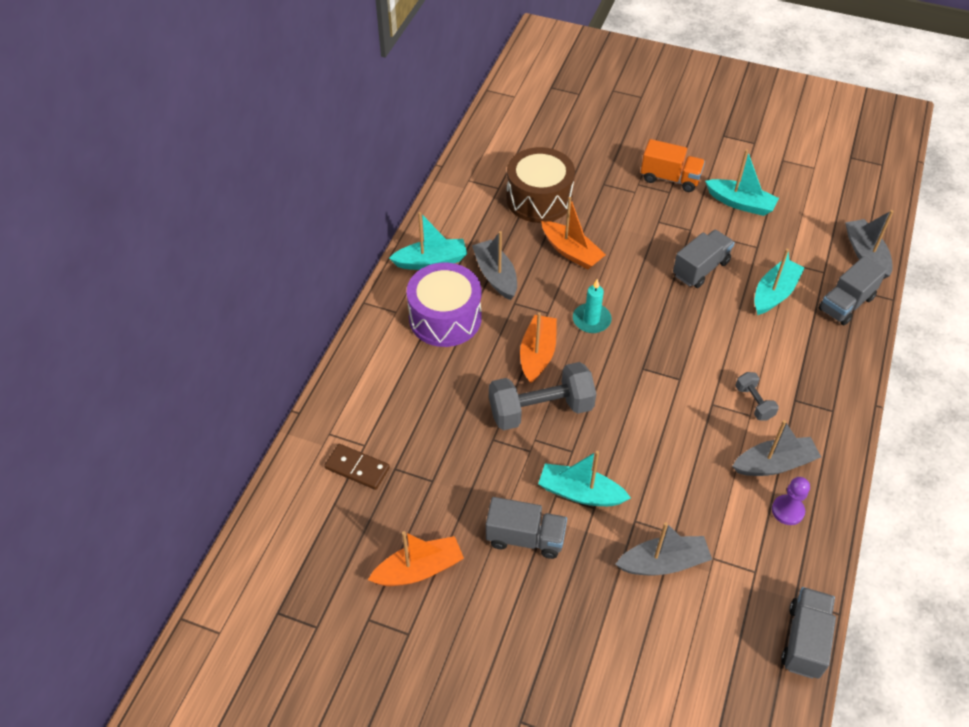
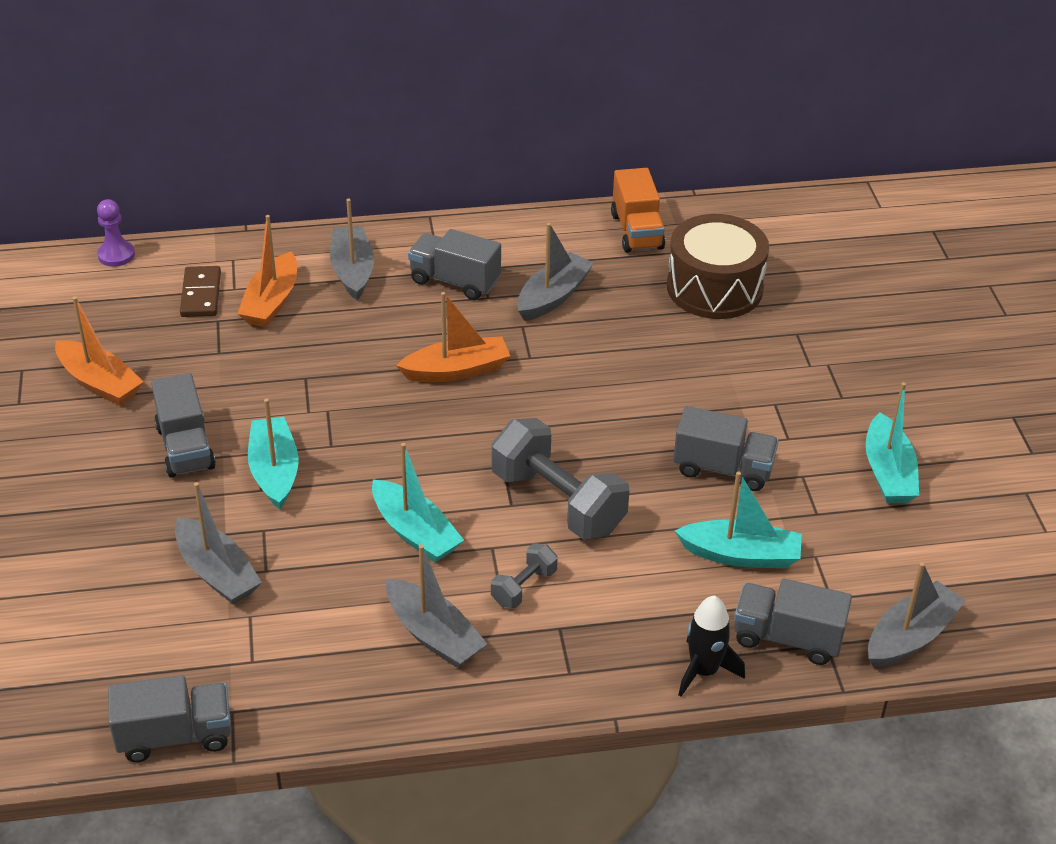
camera: 60 degrees right, 10 degrees down
(394, 368) = (352, 271): none -> grey boat
(431, 261) = (532, 241): turquoise boat -> turquoise boat (415, 532)
(445, 318) = (454, 281): purple drum -> grey truck
(540, 409) = (374, 400): grey dumbbell -> grey dumbbell (558, 502)
(571, 252) = (647, 344): orange boat -> orange boat (271, 302)
(591, 320) = (547, 397): turquoise candle -> none
(670, 178) = (869, 390): orange truck -> orange truck (637, 231)
(787, 510) = (366, 668): purple pawn -> purple pawn (116, 255)
(856, 350) = (704, 671): none -> black rocket

